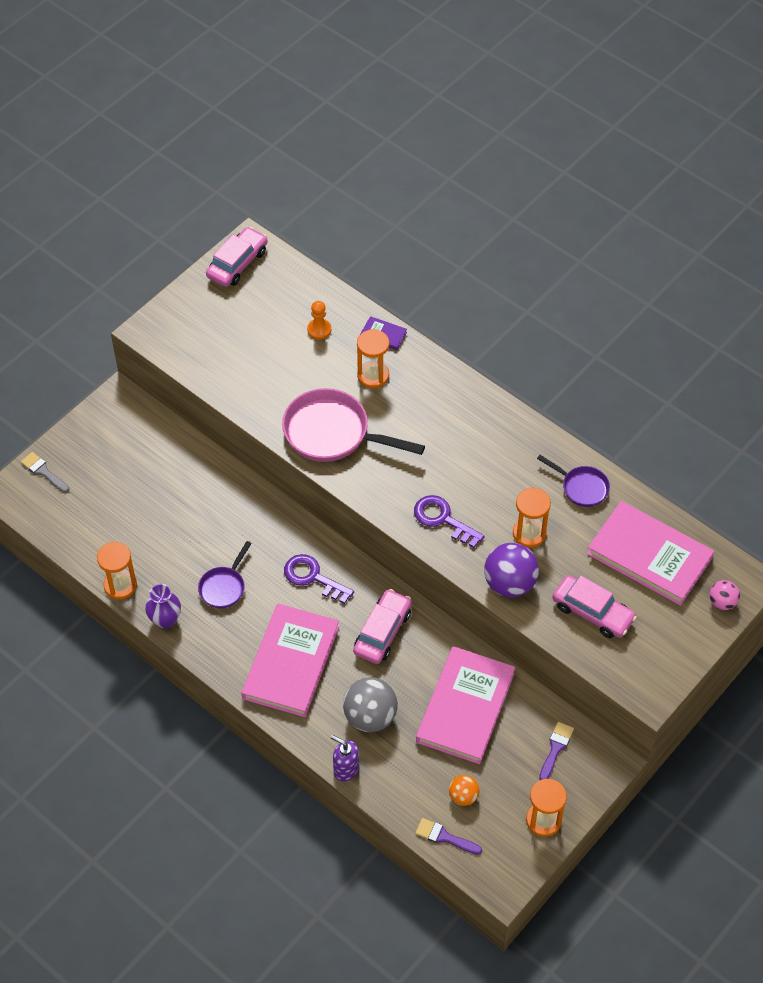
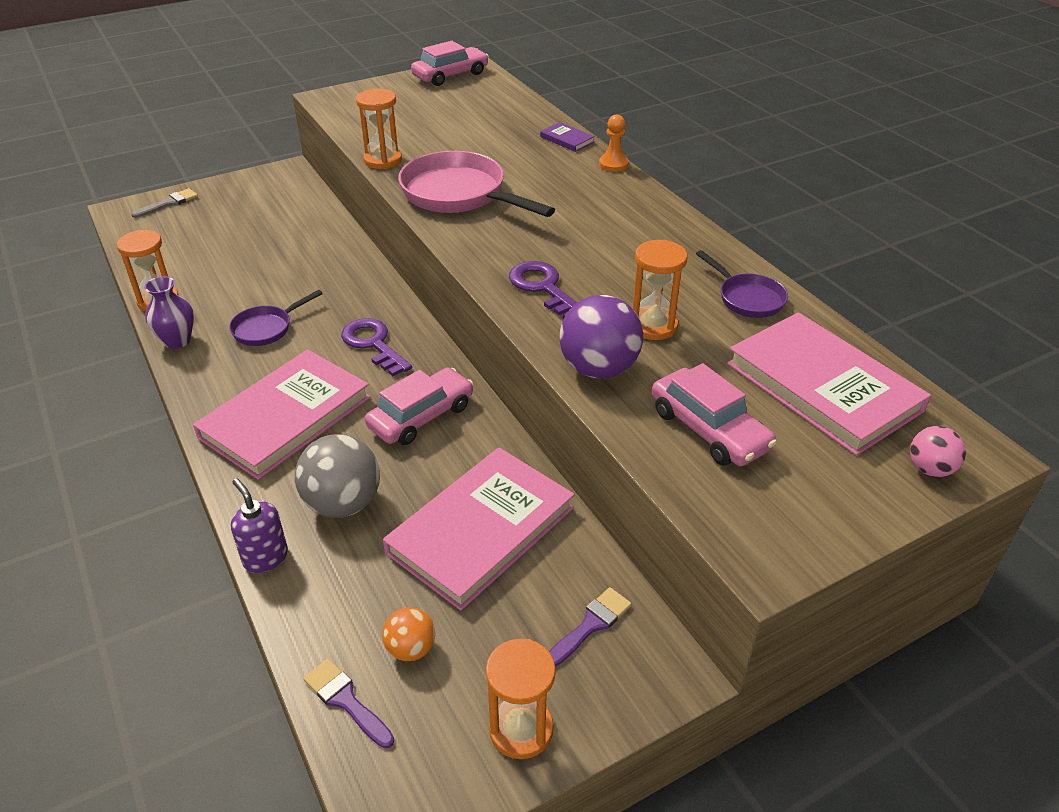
camera: 20 degrees right, 15 degrees down
(43, 472) = (169, 203): grey brush -> grey brush turned 75 degrees clockwise
(319, 330) = (500, 125): orange pawn -> orange pawn (613, 164)
(373, 376) = (536, 163): orange hourglass -> orange hourglass (383, 160)

